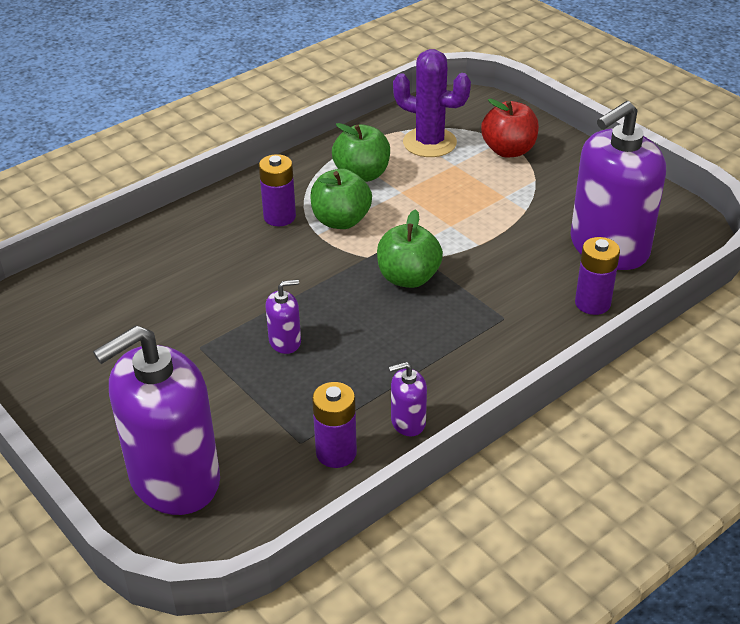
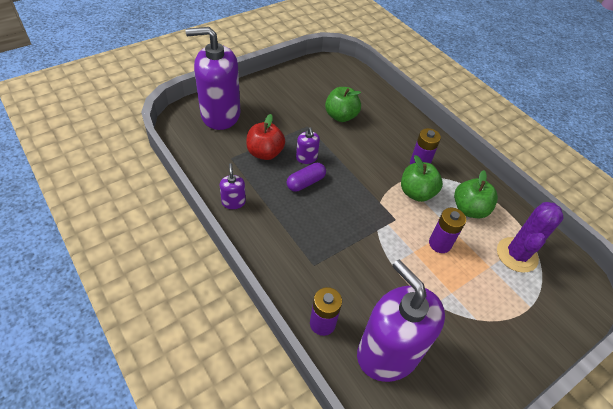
camera: 90 degrees right, 10 degrees up
(174, 479) = (220, 114): purple soap dispenser -> purple soap dispenser turned 60 degrees counterclockwise
(336, 453) = (220, 170): purple battery -> purple battery (440, 244)
(344, 338) = (306, 182): none -> purple capsule
(408, 278) = (357, 219): green apple -> green apple (341, 116)
(508, 150) = (515, 308): red apple -> red apple (265, 153)

